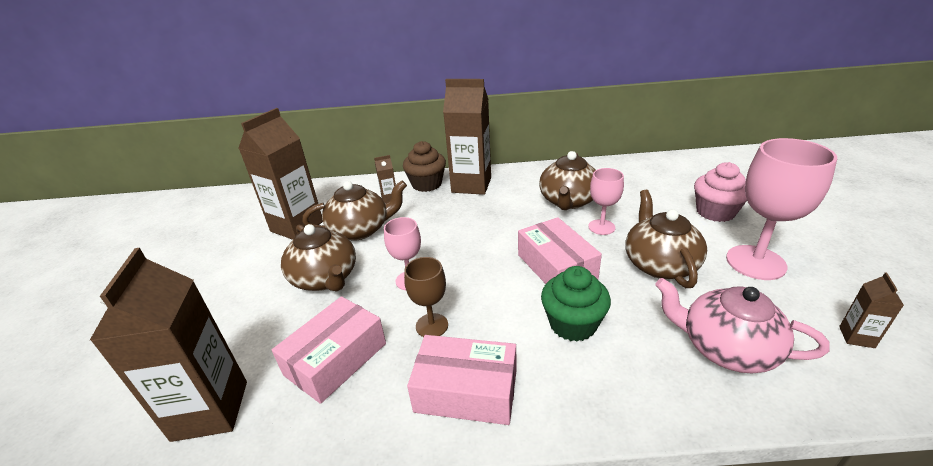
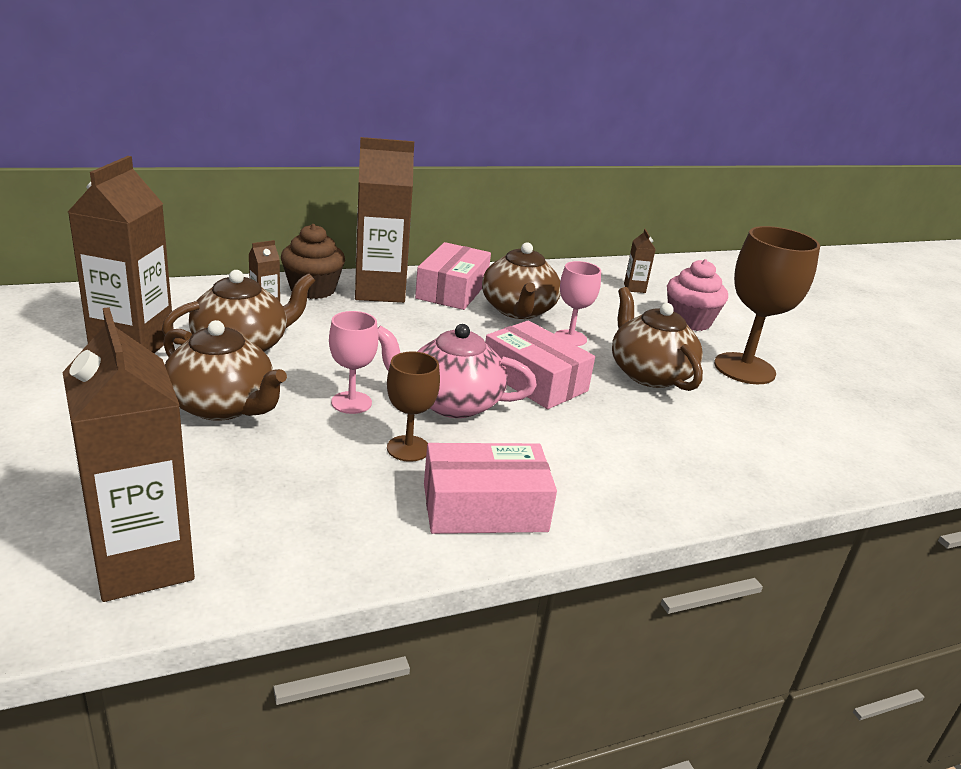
camera: 25 degrees left, 5 degrees down
(336, 359) = (296, 492): pink box -> pink box (452, 290)
(573, 324) = (577, 435): green cupcake -> none
(726, 348) = (740, 445): pink teapot -> pink teapot (451, 402)
(755, 262) = (744, 368): pink goblet -> brown goblet
(856, 337) = (850, 428): brown carton -> brown carton (634, 288)

